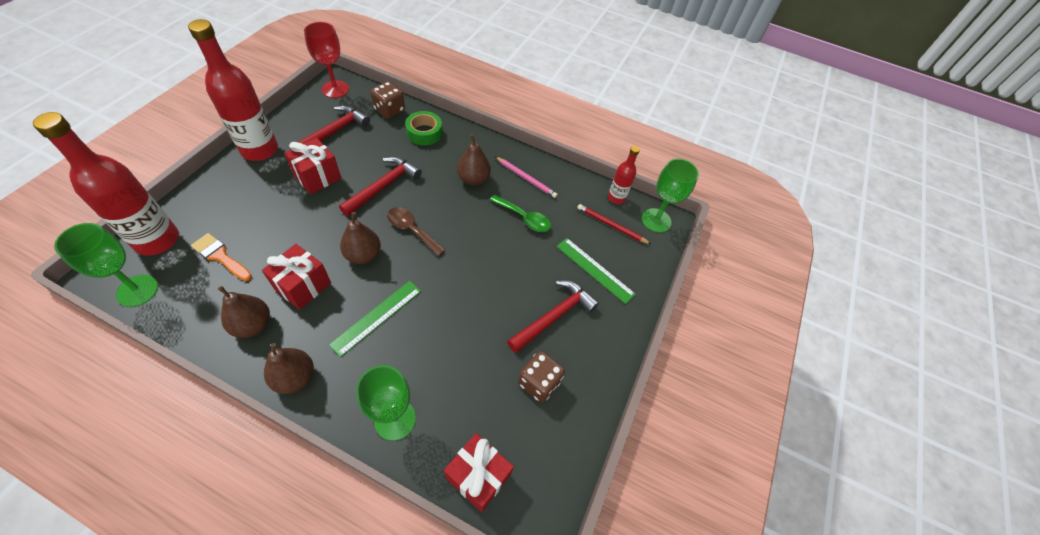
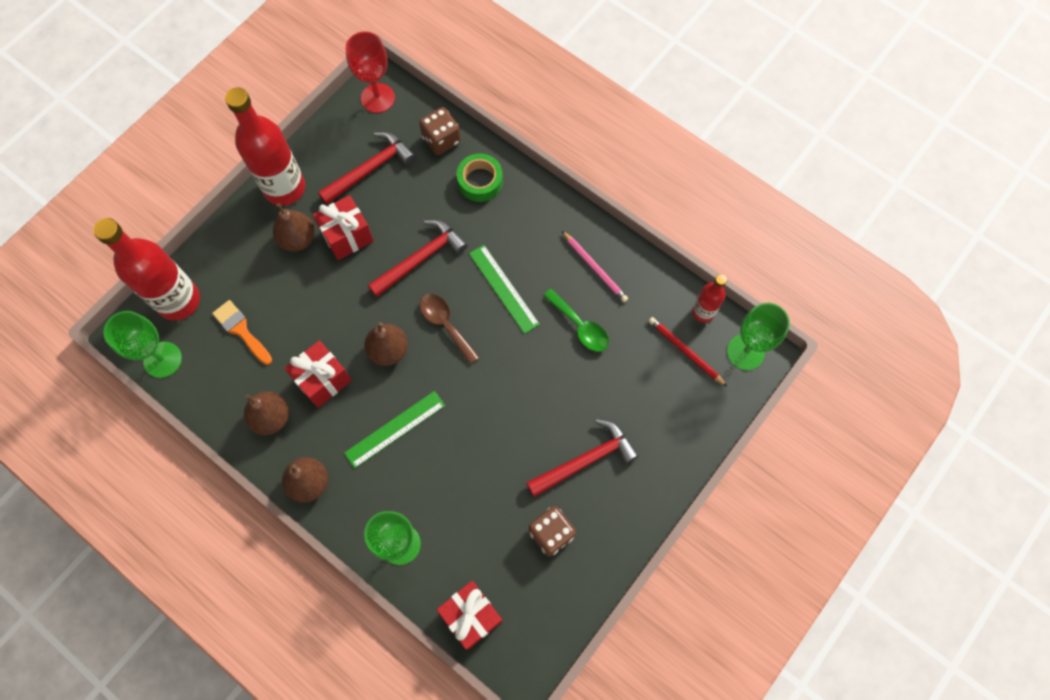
camera: 20 degrees right, 15 degrees up
(473, 179) = (529, 261): brown pear -> brown pear (298, 239)
(595, 270) = (648, 409): green ruler -> green ruler (503, 288)

